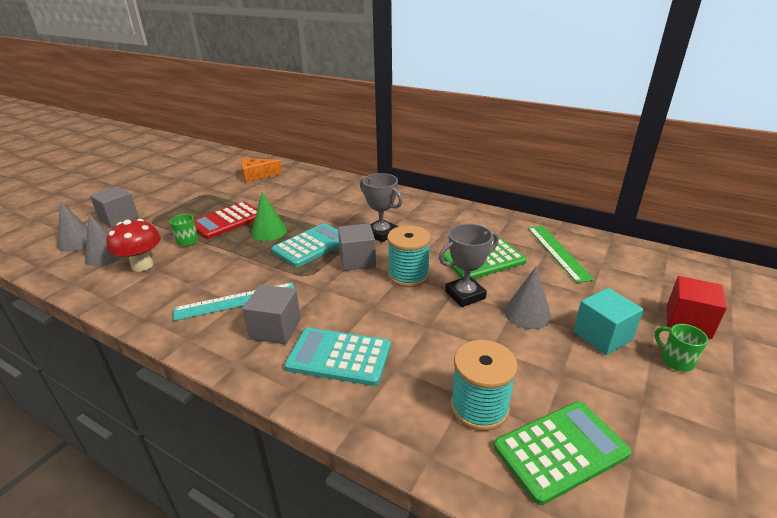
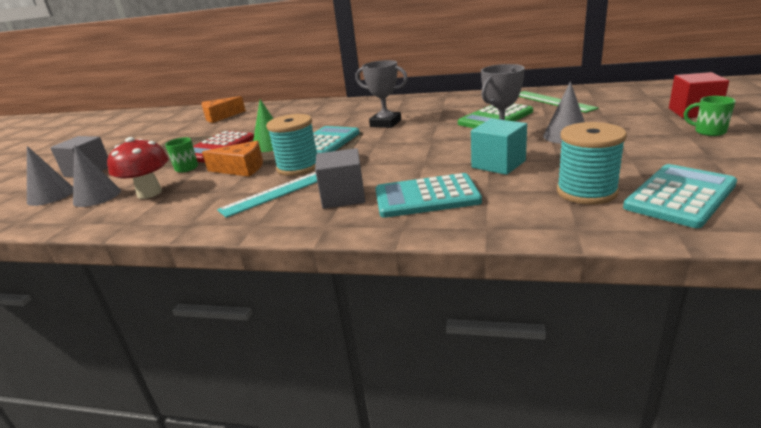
camera: 15 degrees left, 5 degrees down
(226, 258) = (241, 169): none -> orange cheese
(357, 260) = (380, 142): grey cube -> none
(408, 275) = (438, 139): turquoise spool -> turquoise spool (298, 167)
(560, 450) = (680, 196): green calculator -> turquoise calculator
(602, 336) = (639, 133): turquoise cube -> turquoise cube (498, 164)

